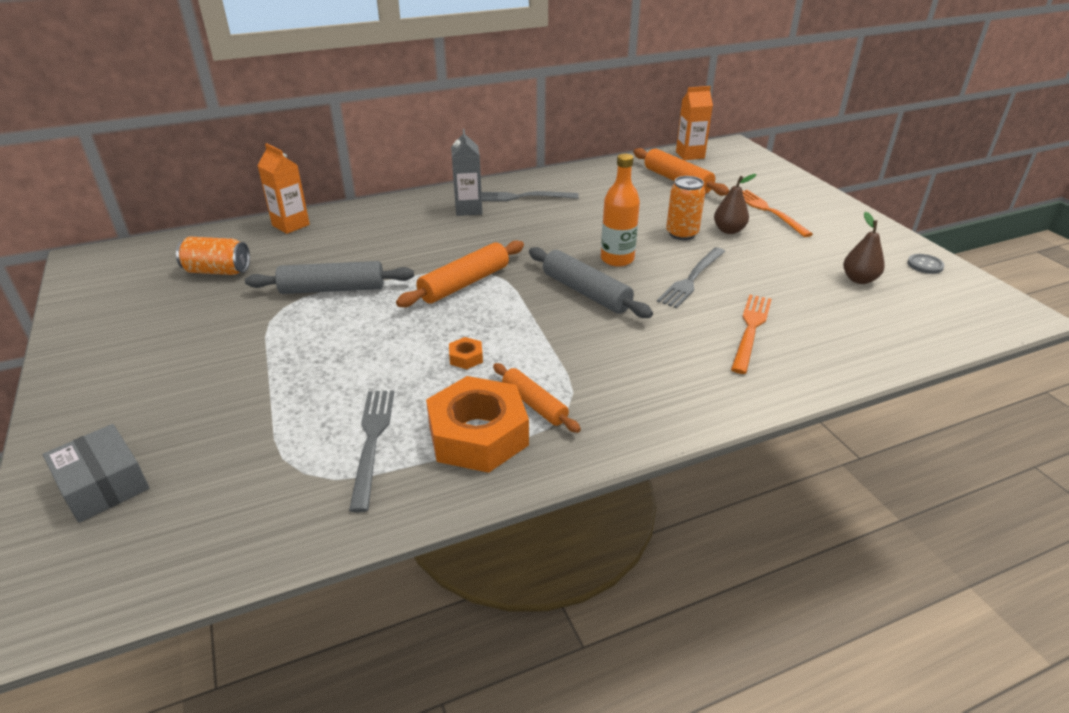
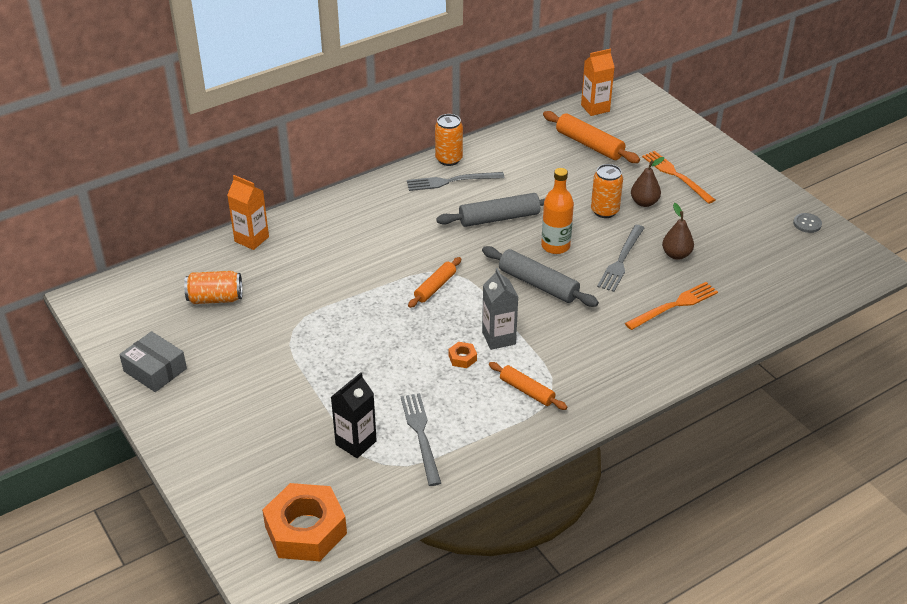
camera: 10 degrees left, 5 degrees up
(103, 484) = (247, 491): grey box -> grey box (155, 370)
(282, 440) = (356, 443): none -> black carton
(332, 289) = (326, 306): grey rolling pin -> grey rolling pin (499, 218)
(464, 284) = (435, 287): orange rolling pin -> orange rolling pin, size x0.64
(468, 209) = (407, 202): grey carton -> grey carton (499, 338)
(478, 435) = (494, 420): orange nut -> orange nut (305, 530)
(526, 180) = (449, 159): none -> orange can
(751, 330) = (674, 305): orange fork -> orange fork turned 45 degrees clockwise
(859, 279) = (755, 245): brown pear -> brown pear (676, 254)

